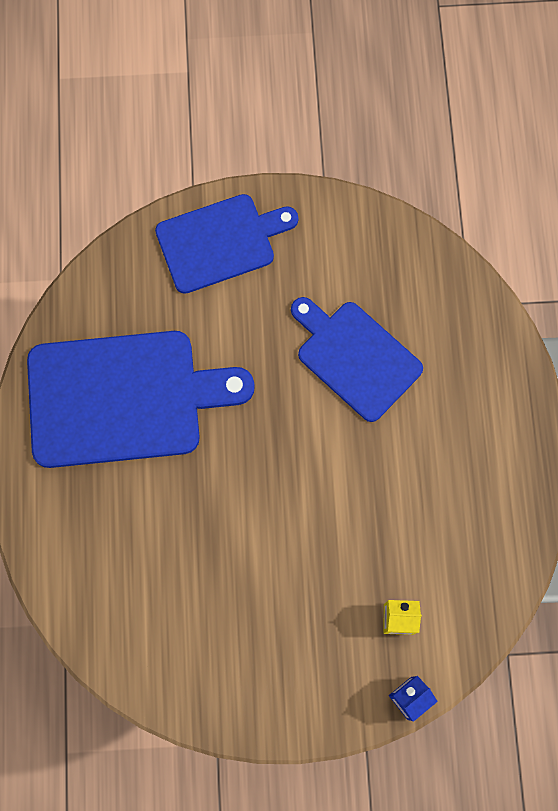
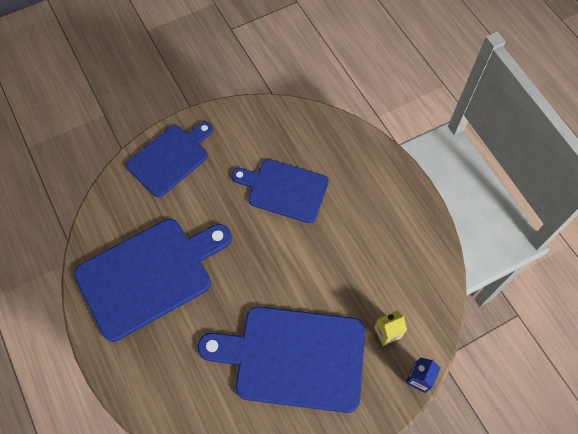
camera: 25 degrees left, 10 degrees down
(259, 594) = (293, 358): none -> blue cutting board

